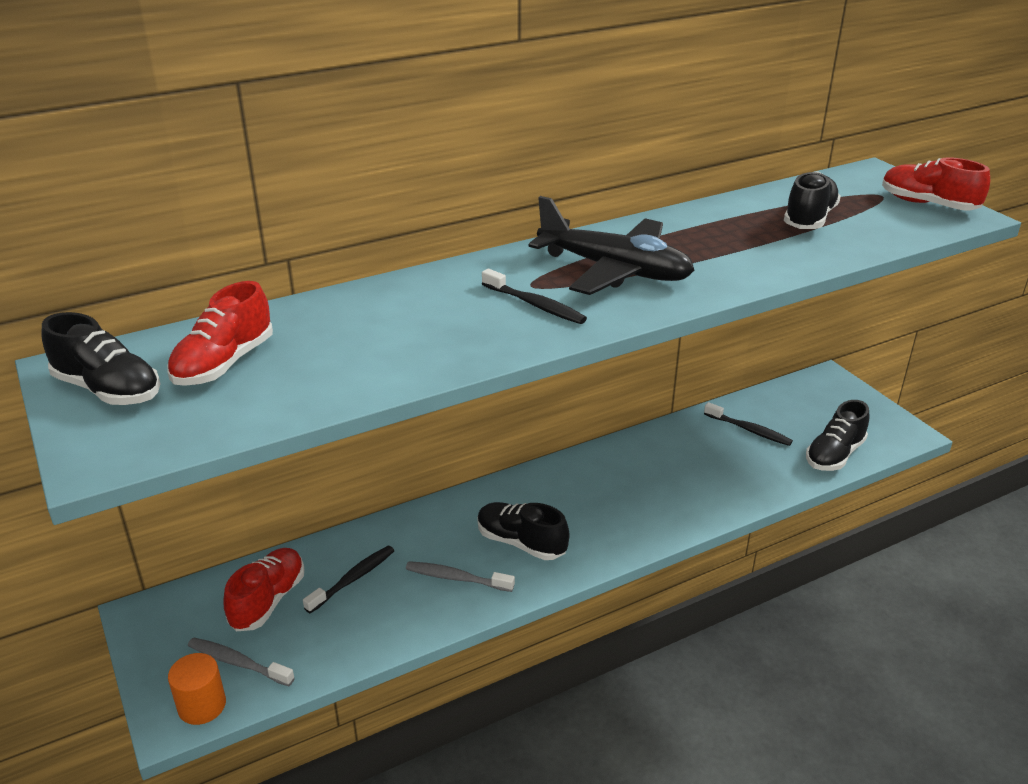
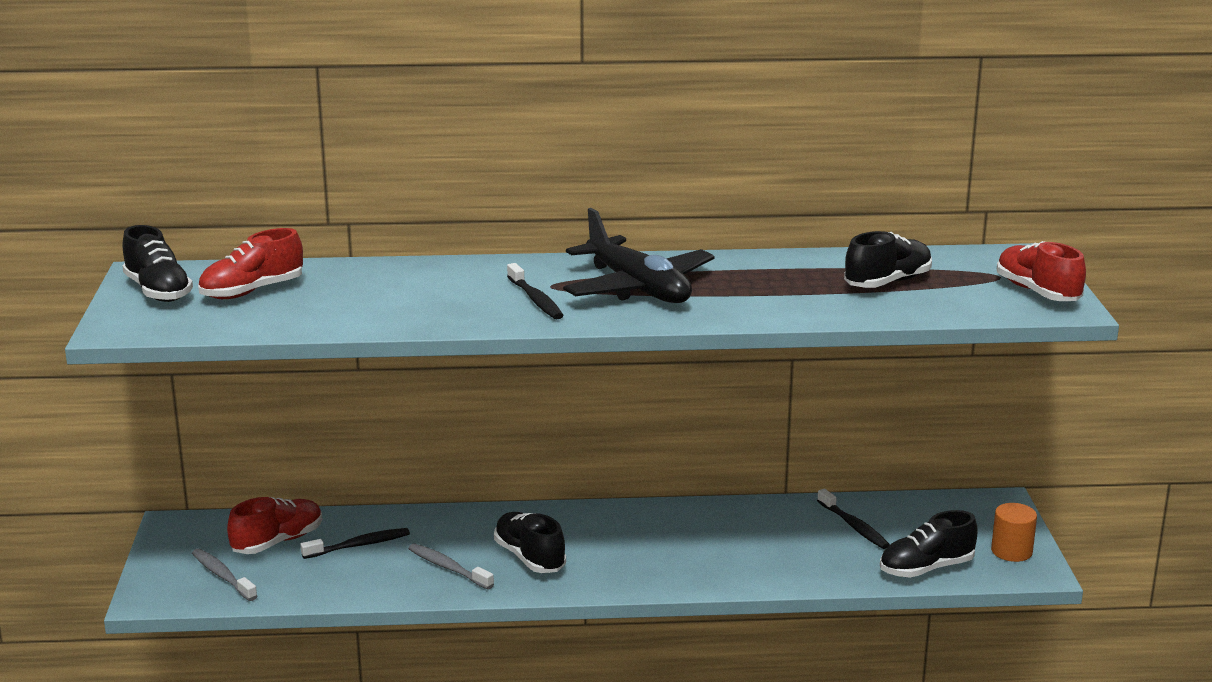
camera: 25 degrees right, 10 degrees down
(202, 705) = (175, 595): orange cylinder -> orange cylinder (1011, 551)

